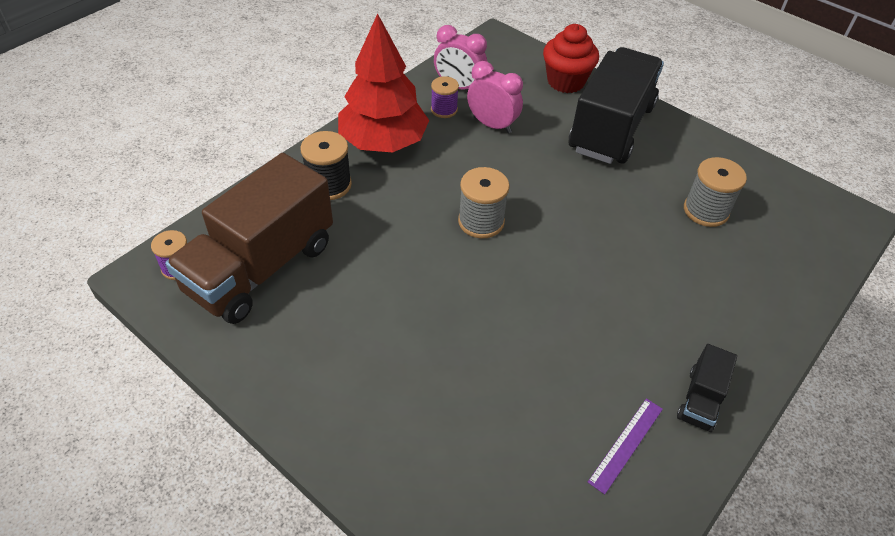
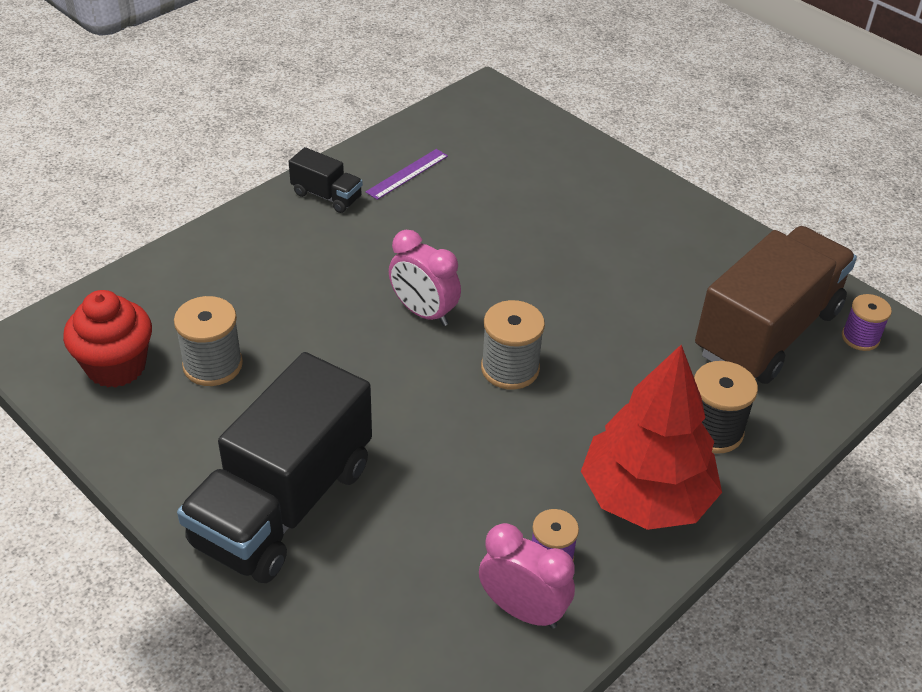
camera: 175 degrees left, 5 degrees down
(492, 125) = (474, 521): pink clock -> pink clock (423, 312)
(566, 81) = (324, 614): red cupcake -> red cupcake (116, 366)
(700, 399) = (326, 196): black truck -> black truck turned 90 degrees clockwise

